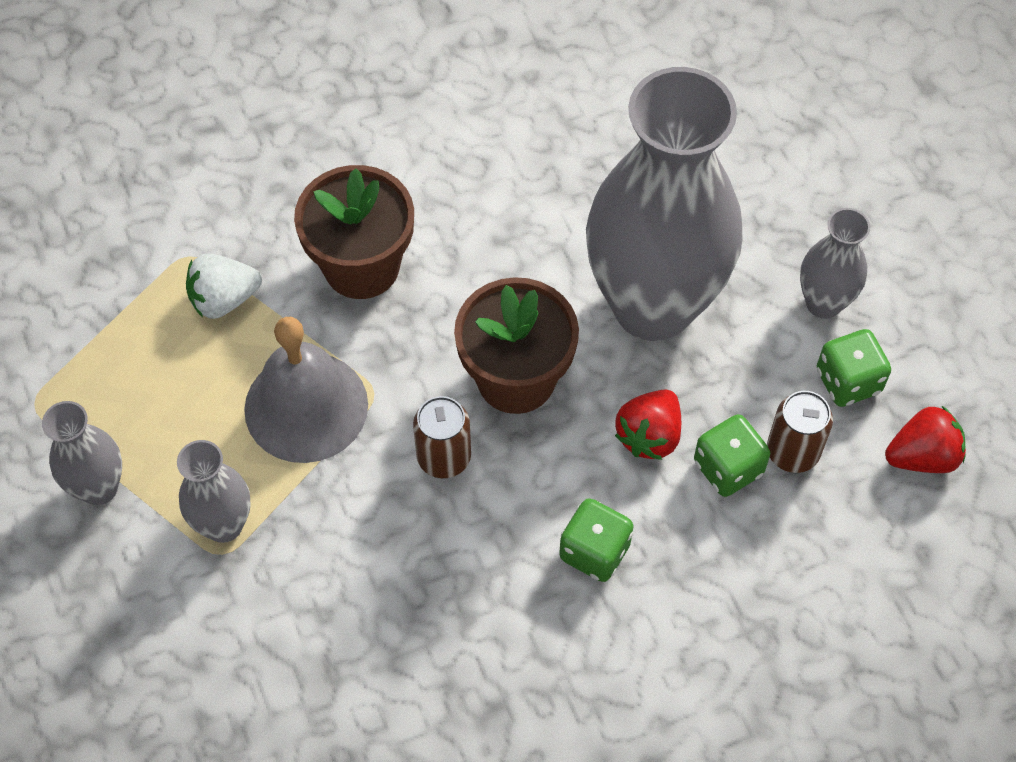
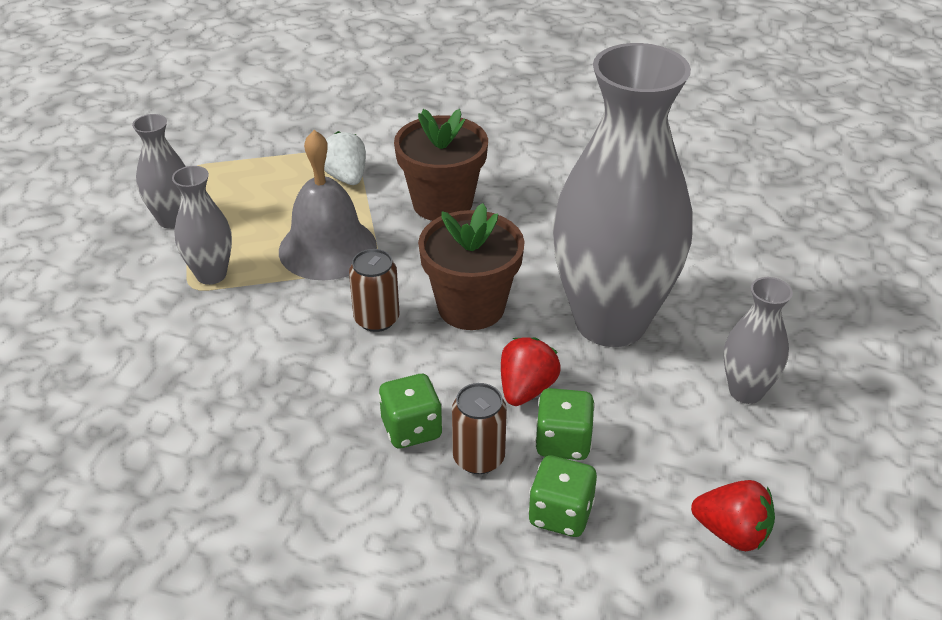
camera: 40 degrees right, 20 degrees down
(224, 299) = (345, 177): white strawberry -> white strawberry turned 45 degrees clockwise
(649, 435) = (526, 389): red strawberry -> red strawberry turned 135 degrees clockwise
(792, 451) = (624, 463): brown can -> brown can (478, 458)
(848, 381) = (716, 448): green dice -> green dice (560, 514)

